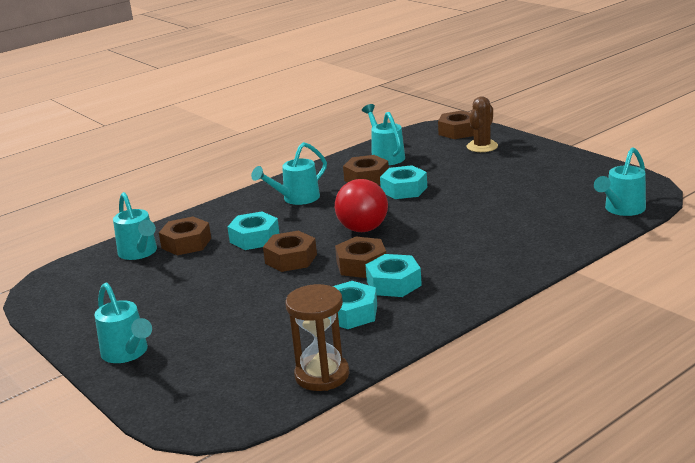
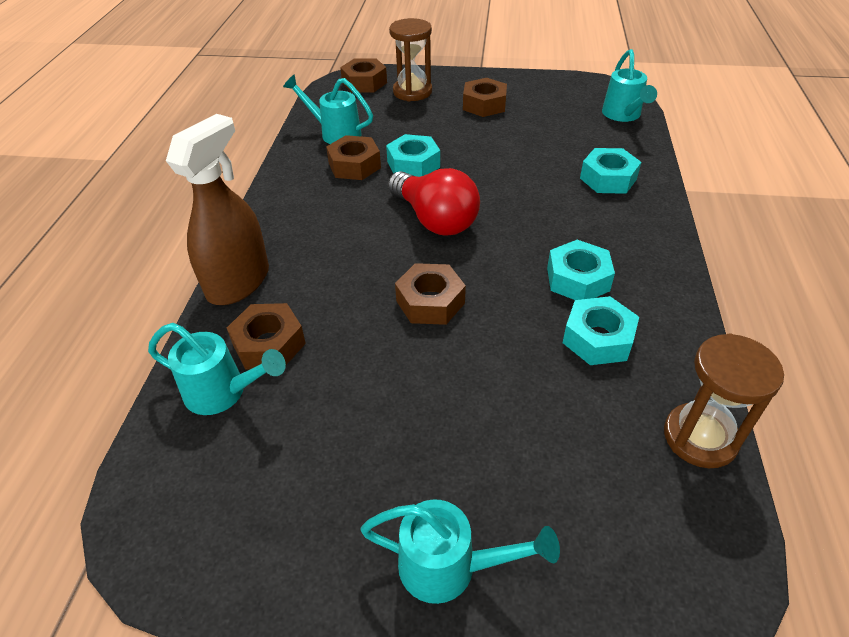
camera: 45 degrees left, 20 degrees up
(214, 212) = (239, 282): none -> brown spray bottle
(254, 238) = (346, 295): turquoise nut -> turquoise nut (608, 179)
(296, 199) = (316, 221): turquoise watering can -> none
(361, 265) = (514, 272): brown nut -> brown nut (484, 105)
(482, 146) = (412, 92): brown cactus -> brown hourglass

